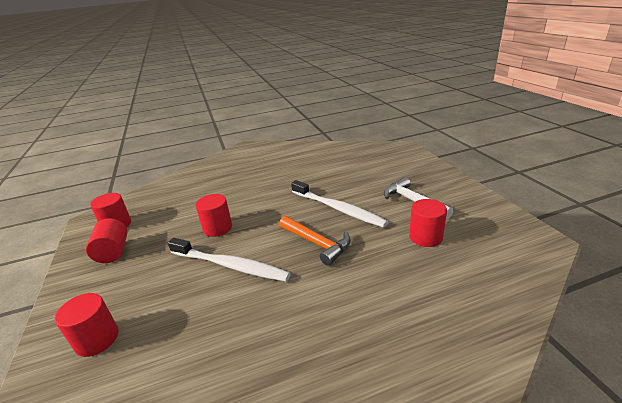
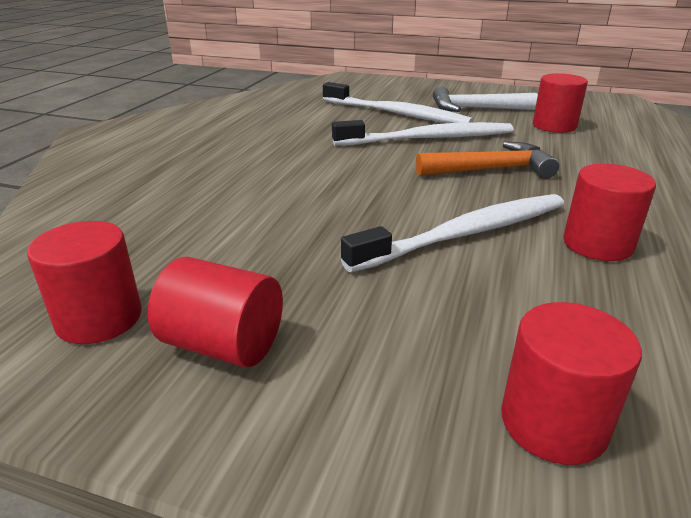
camera: 55 degrees left, 0 degrees up
(217, 228) = (334, 217): red cylinder -> red cylinder (597, 244)
(363, 185) = (397, 114): none -> white toothbrush

